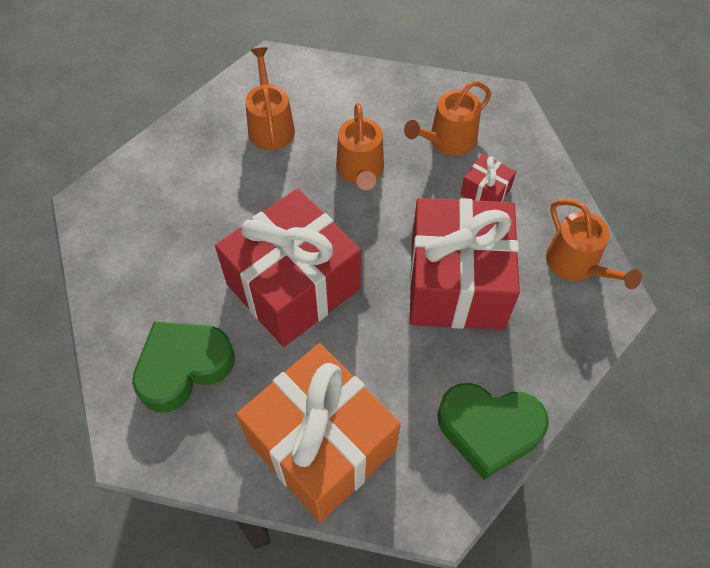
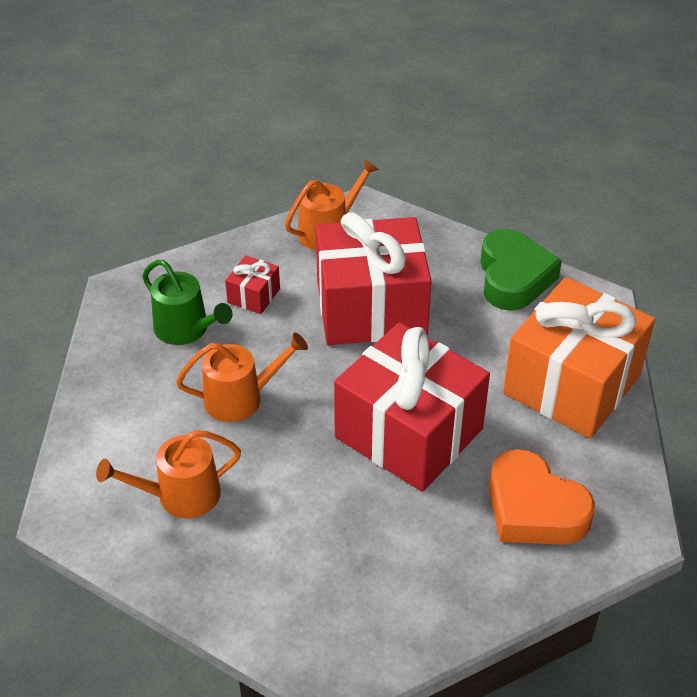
camera: 100 degrees left, 15 degrees down
(183, 367) = (534, 509): green heart -> orange heart
(448, 140) = (186, 329): orange watering can -> green watering can

